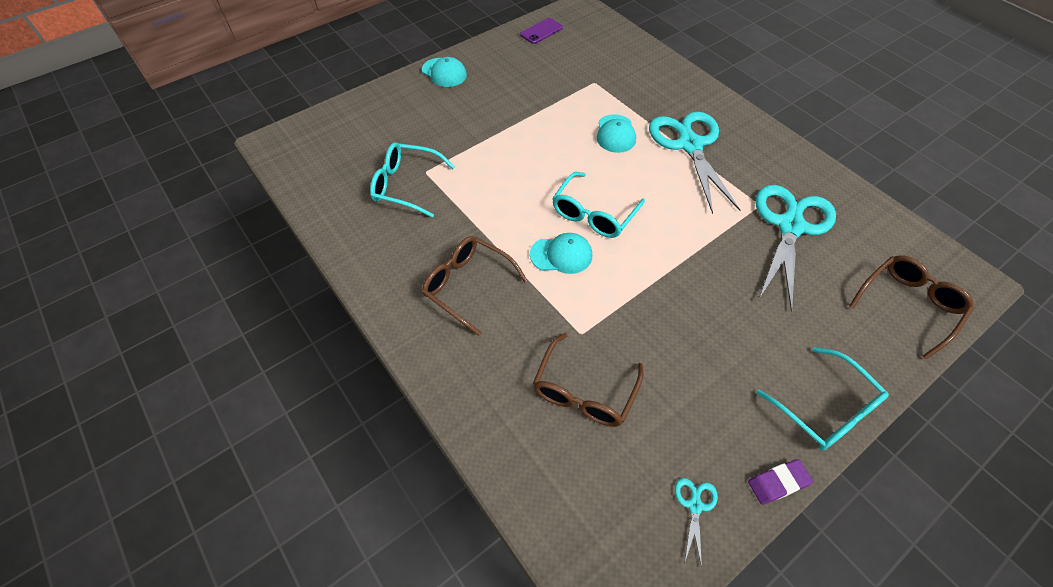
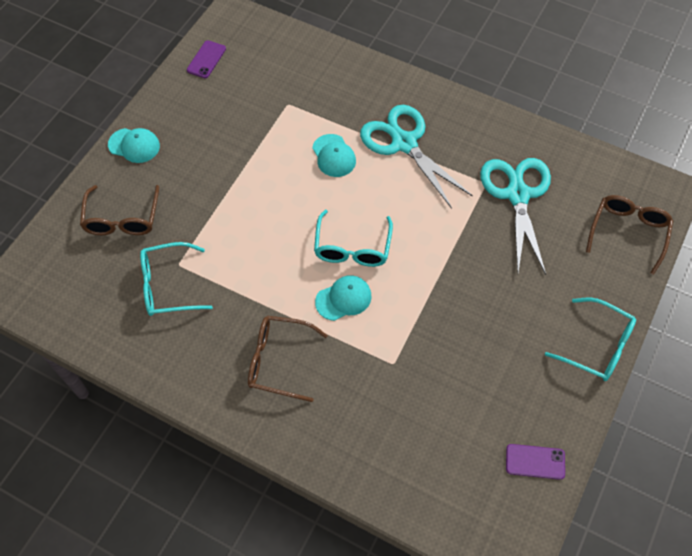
camera: 25 degrees left, 5 degrees up
(584, 390) = (418, 410): brown glasses -> brown glasses (122, 218)
(695, 505) = (535, 461): turquoise scissors -> purple phone
(778, 483) = (584, 418): purple eraser -> none

